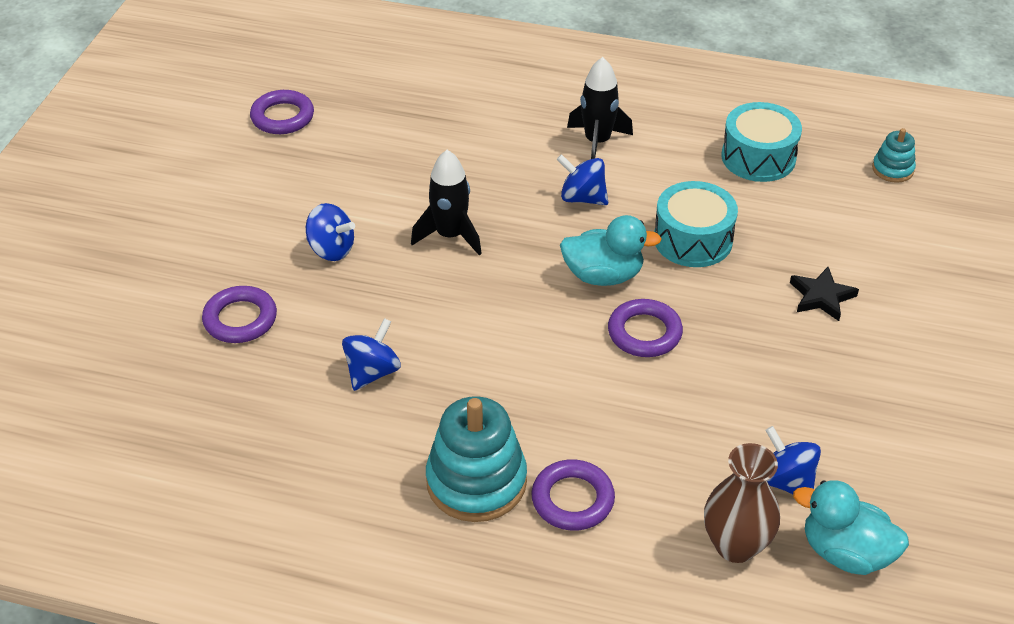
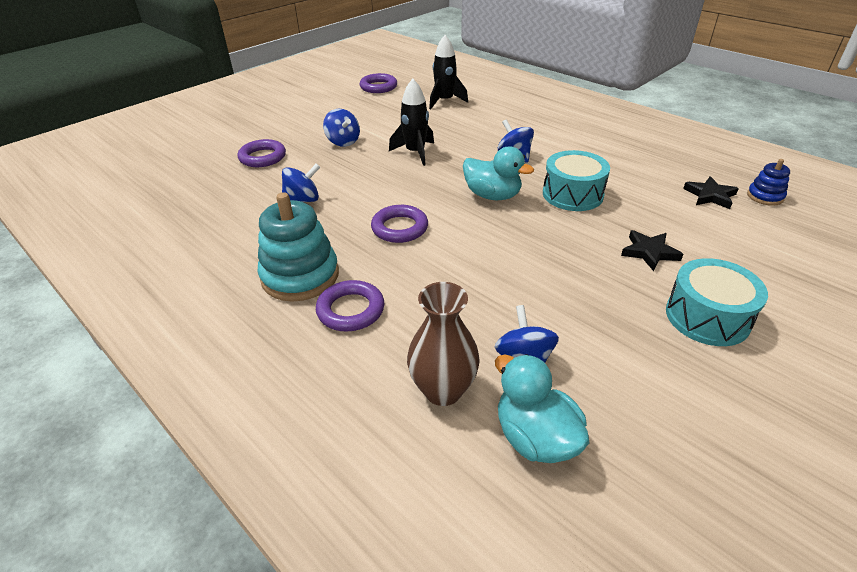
camera: 30 degrees right, 5 degrees down
(597, 142) = (548, 134): black rocket -> black rocket (444, 101)
(644, 333) = (493, 233): purple ring -> purple ring (400, 228)
(758, 157) = (657, 166): turquoise drum -> turquoise drum (707, 317)
(838, 188) = (710, 195): none -> black star
(892, 169) = (765, 196): turquoise stacking toy -> blue stacking toy

